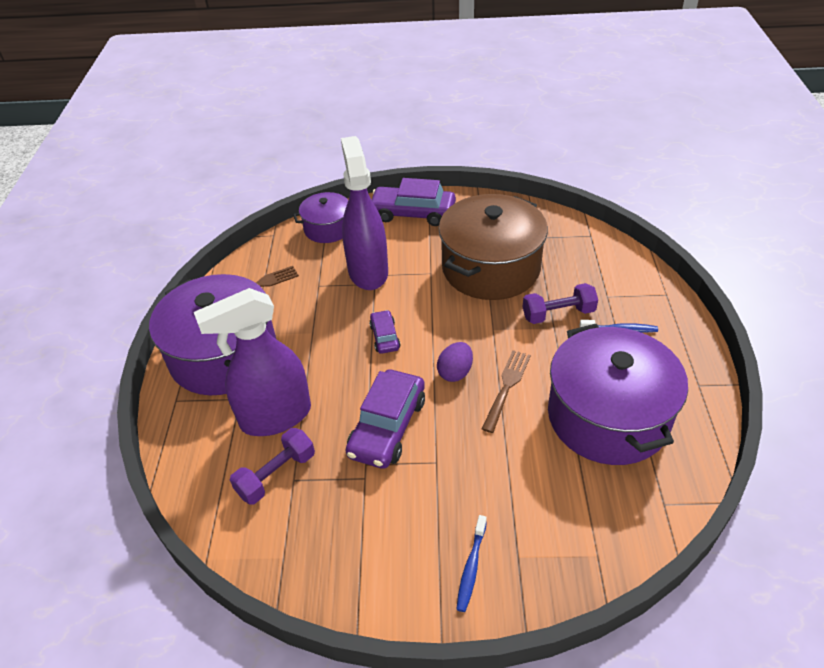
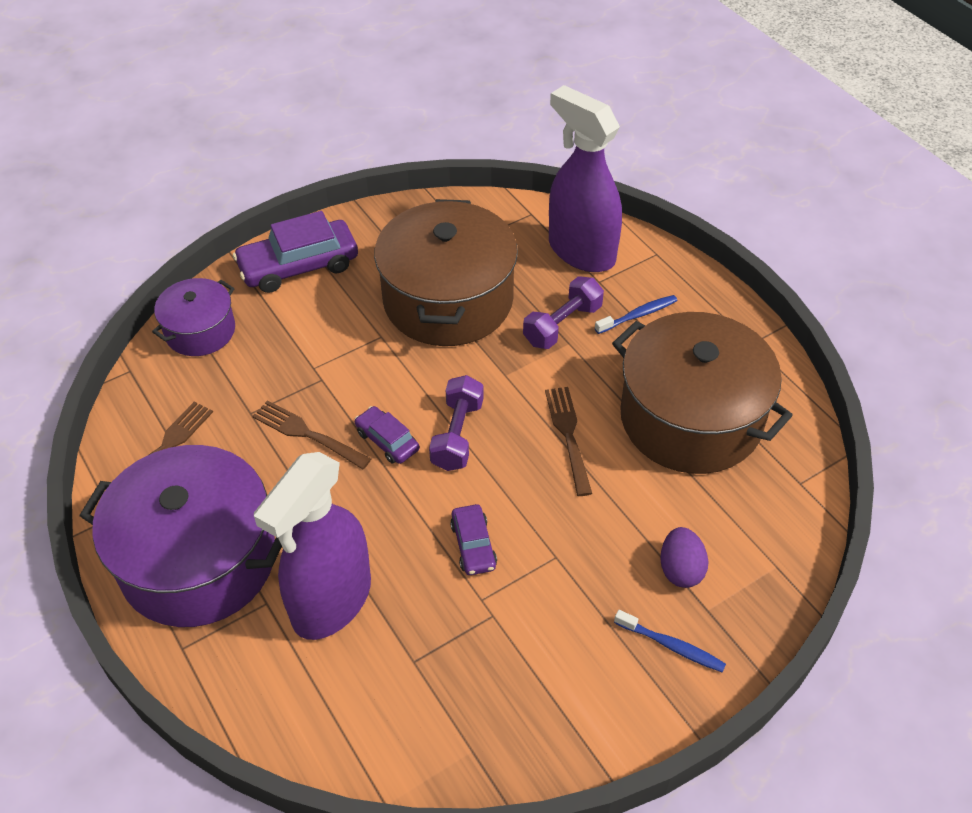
camera: 35 degrees left, 5 degrees up
(276, 475) = (389, 667): purple dumbbell -> purple dumbbell (457, 435)
(341, 312) = (308, 434): none -> brown fork
(368, 272) = (301, 367): purple spray bottle -> purple spray bottle (581, 251)
(387, 427) = (473, 545): purple car -> purple car, size x0.53
(455, 372) = (501, 445): purple egg -> purple egg (680, 569)
(471, 567) = (671, 646): blue toothbrush -> blue toothbrush turned 45 degrees counterclockwise
(607, 416) = (690, 418): purple pot -> brown pot

